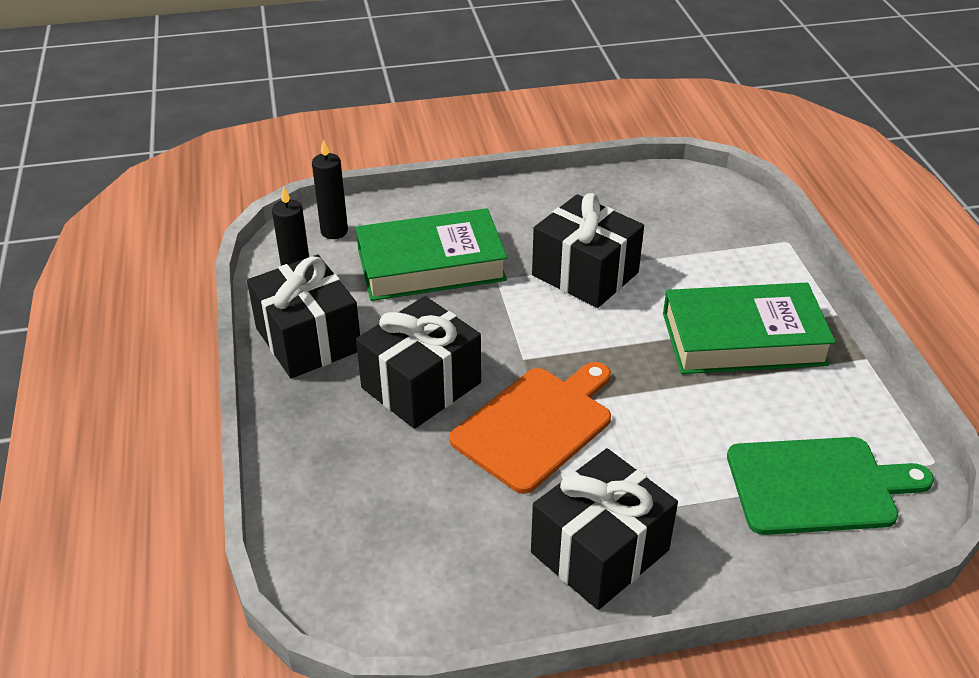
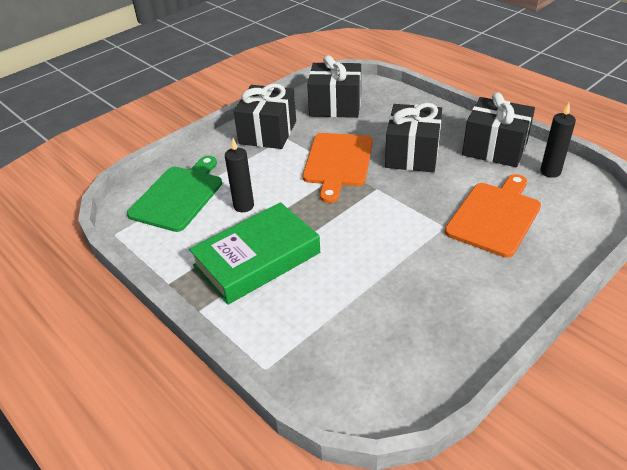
camera: 150 degrees right, 0 degrees up
(334, 231) = (583, 209): black candle -> black candle (243, 206)
(431, 264) = (494, 216): green book -> orange cutting board
(585, 274) = (394, 257): black gift -> black gift (335, 105)
(817, 485) = (178, 196): green cutting board -> green cutting board turned 150 degrees clockwise

